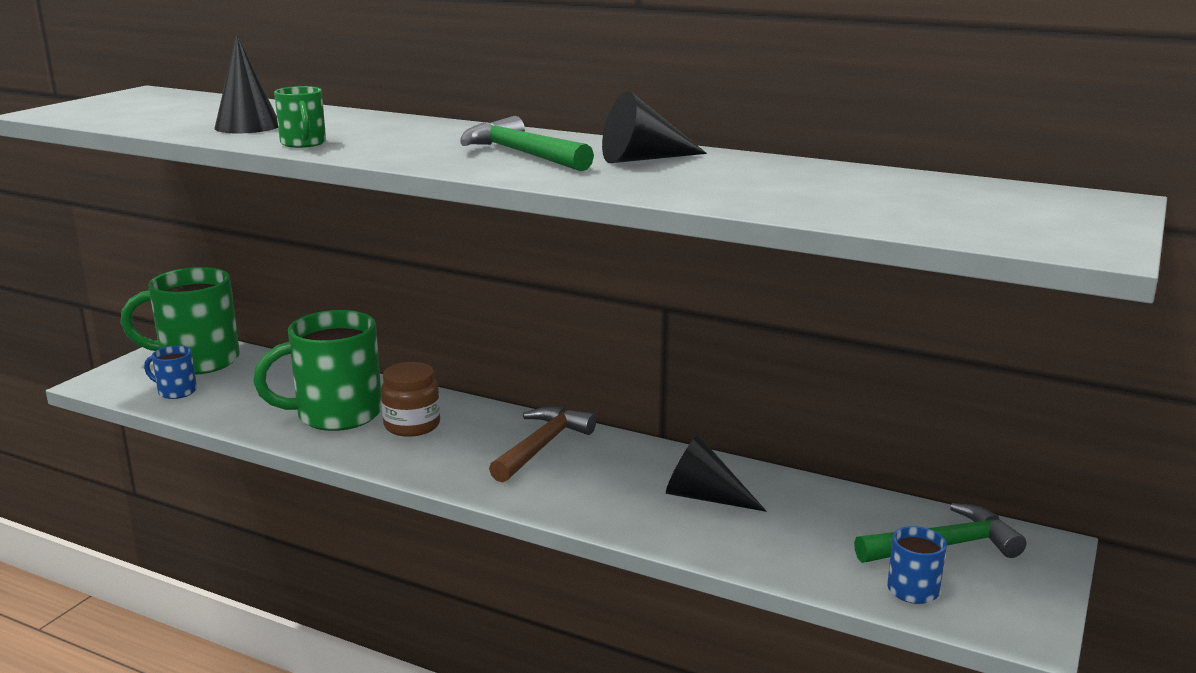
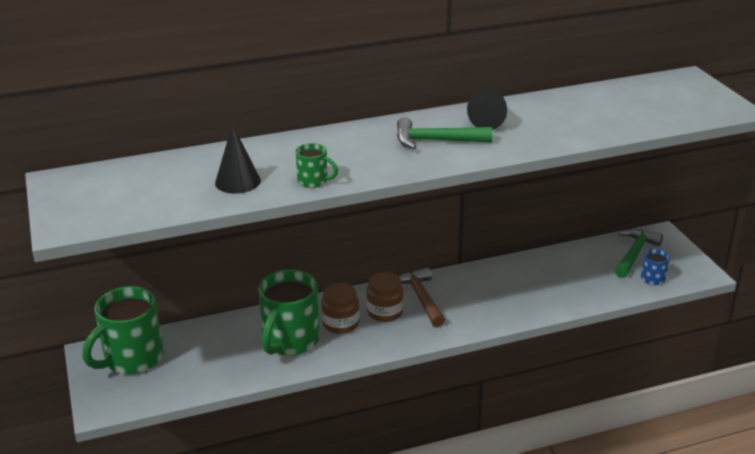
camera: 45 degrees left, 10 degrees up
(176, 391) = (166, 383): blue mug -> none
(476, 439) = (385, 312): none -> brown jar
(704, 497) = (527, 283): black cone -> none

